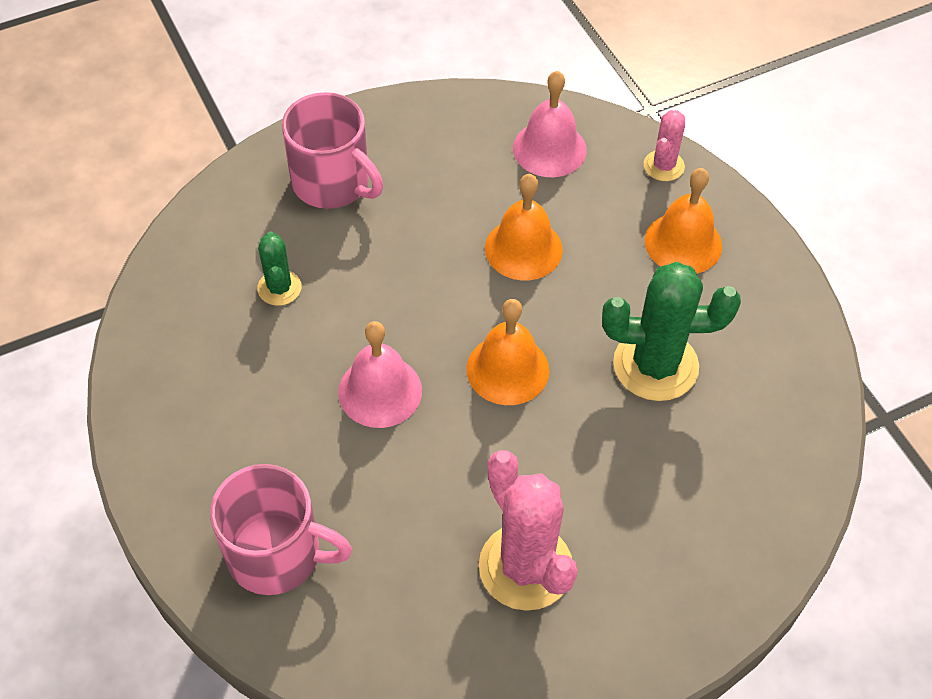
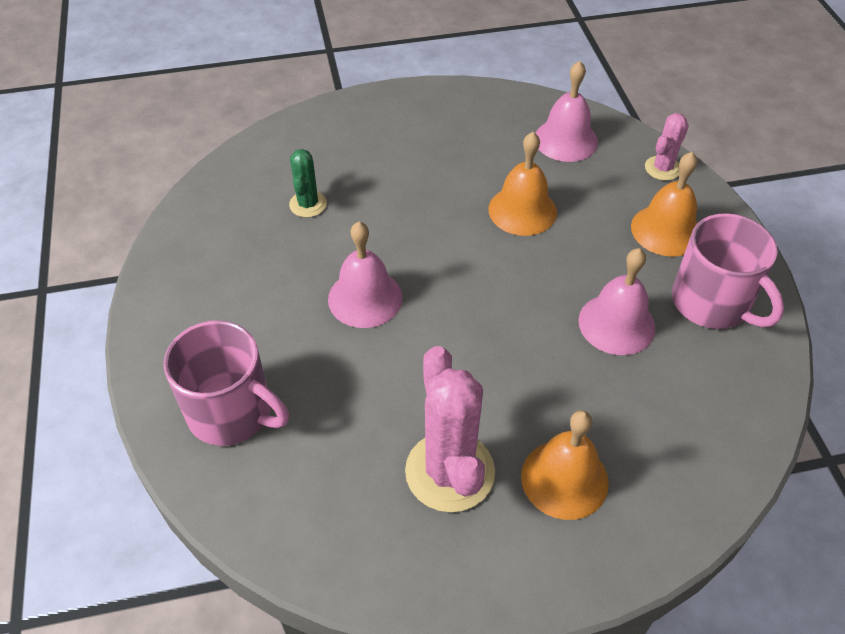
camera: 15 degrees right, 5 degrees down
(333, 183) = (377, 136): pink mug -> pink mug (712, 303)
(507, 369) = (481, 302): orange bell -> orange bell (564, 479)
(655, 365) = (616, 324): green cactus -> pink bell

